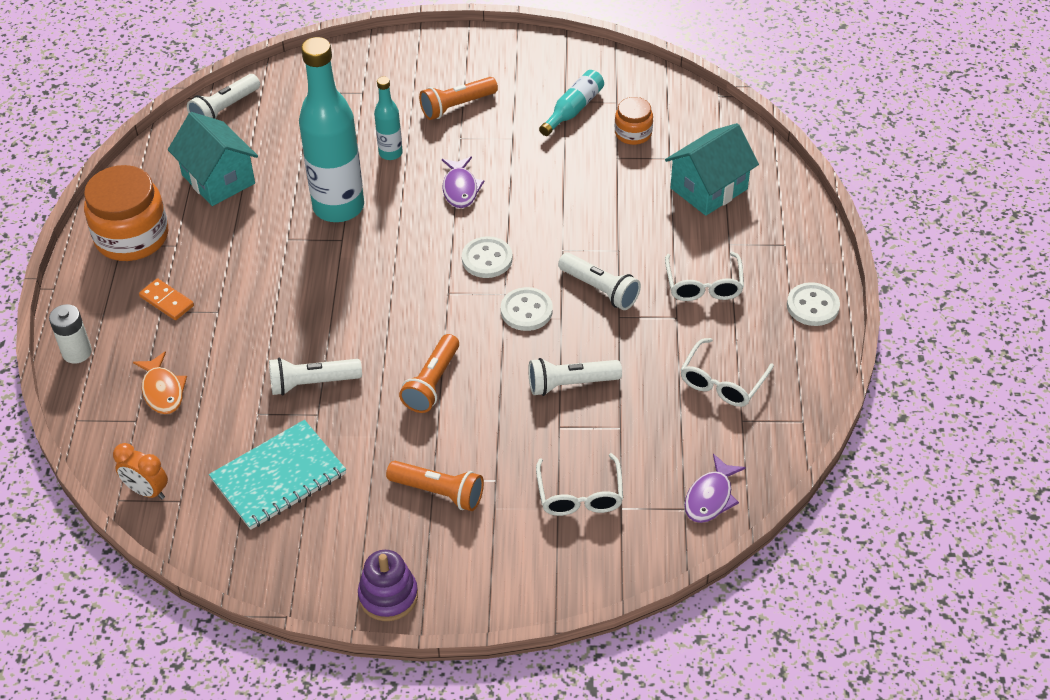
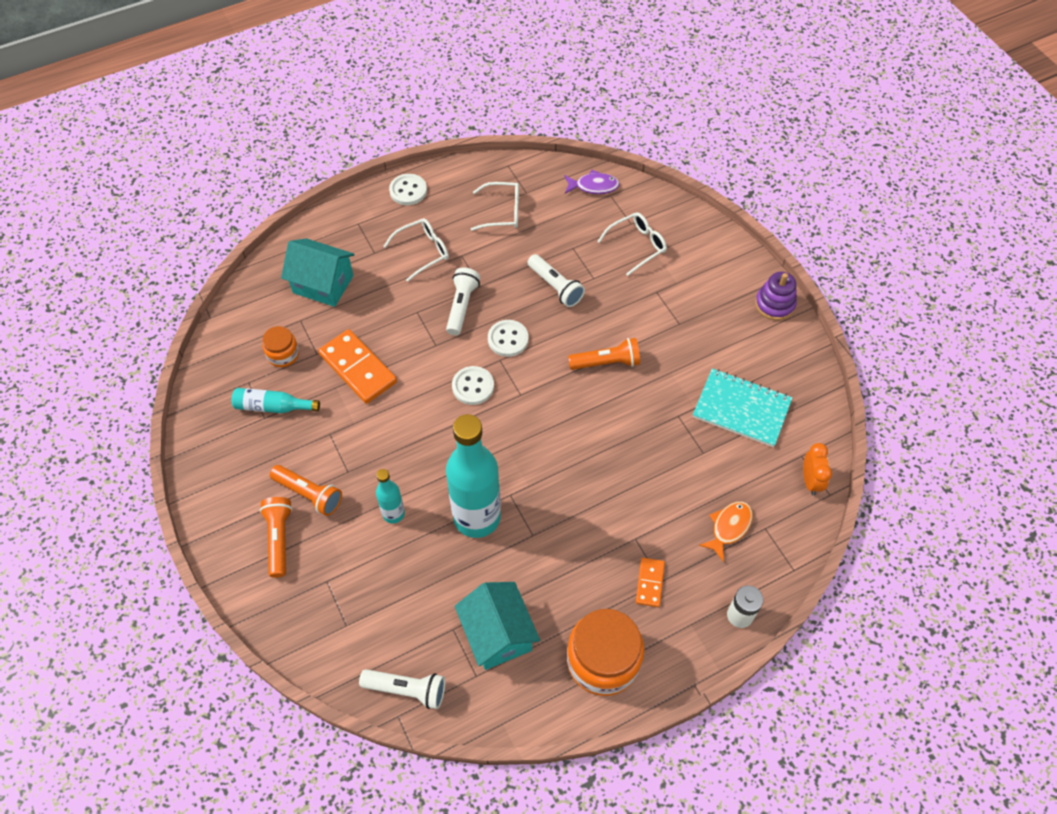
camera: 120 degrees left, 10 degrees up
(218, 179) = (498, 634): turquoise house -> turquoise house turned 45 degrees counterclockwise
(312, 383) = (655, 434): white flashlight -> none
(438, 492) = (687, 316): orange flashlight -> orange flashlight (279, 539)
(460, 188) = (408, 441): purple fish -> none
(575, 181) = (358, 368): none -> orange domino

